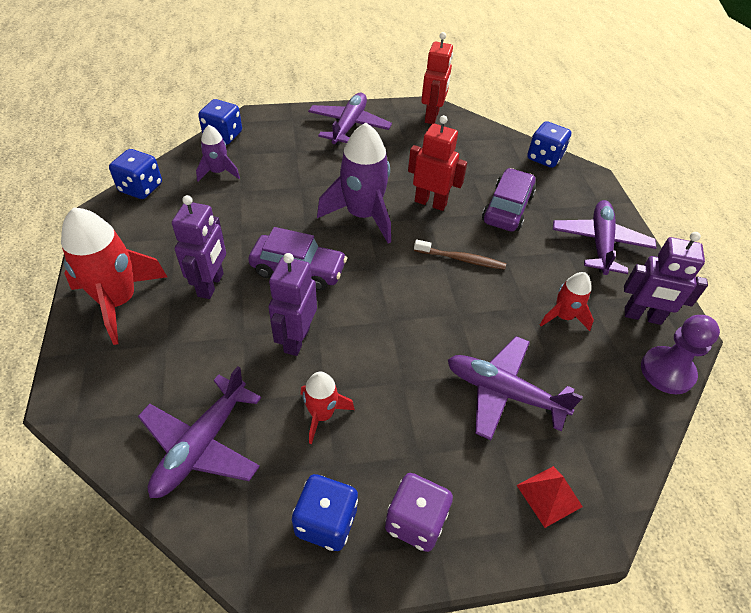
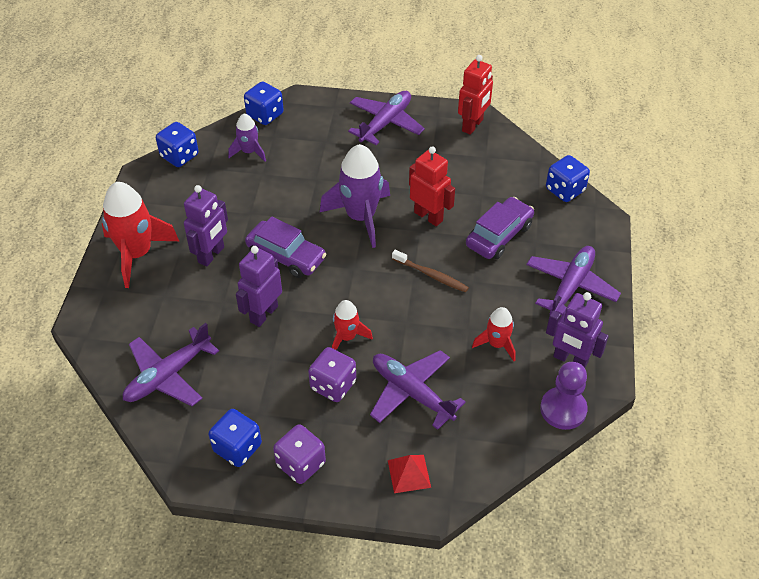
camera: 20 degrees right, 0 degrees up
(322, 414) = (262, 375): red rocket -> red rocket (347, 337)
(411, 406) = (333, 385): none -> purple dice

